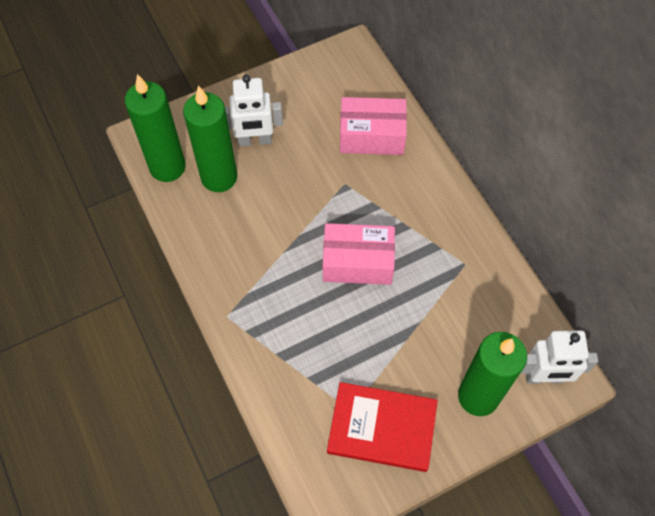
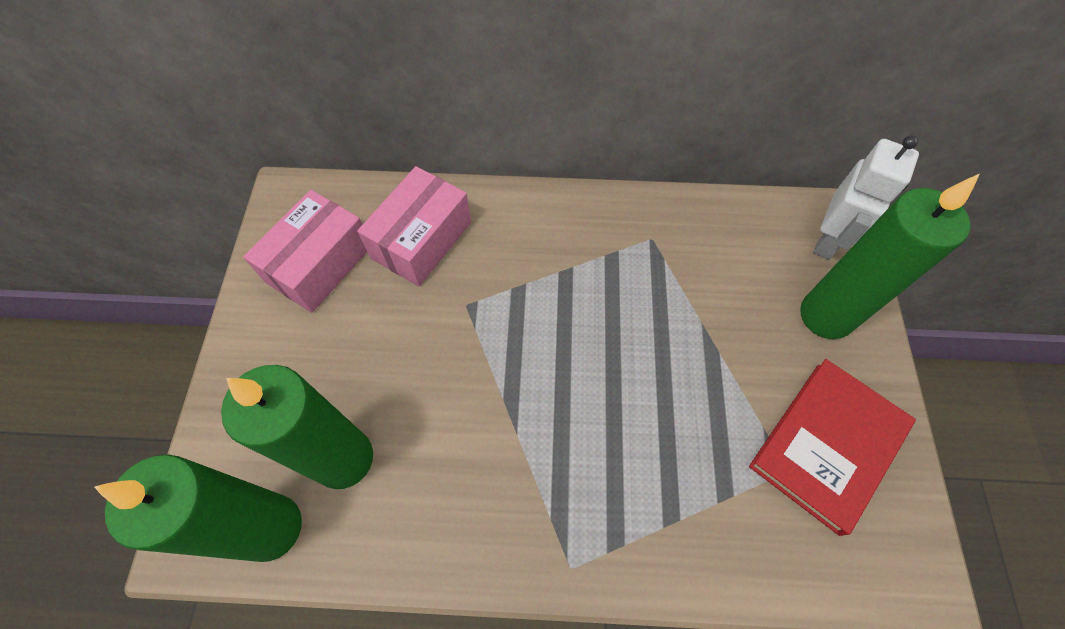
camera: 60 degrees left, 0 degrees up
(255, 141) = (323, 378): white robot -> none
(357, 262) = (585, 349): pink box -> pink box (320, 264)

